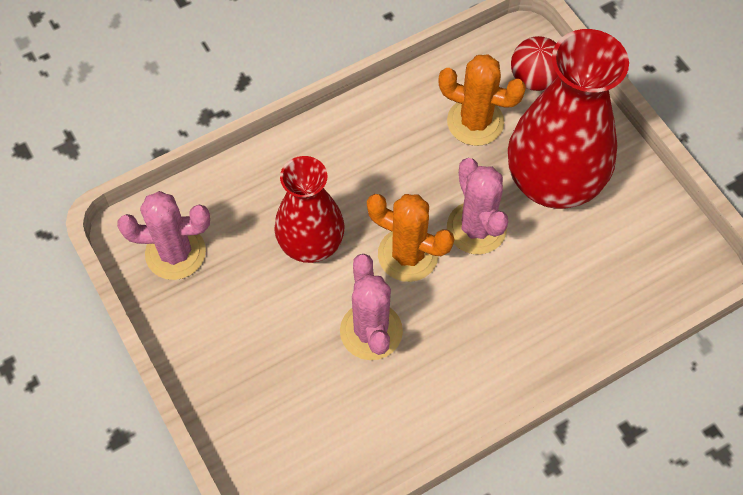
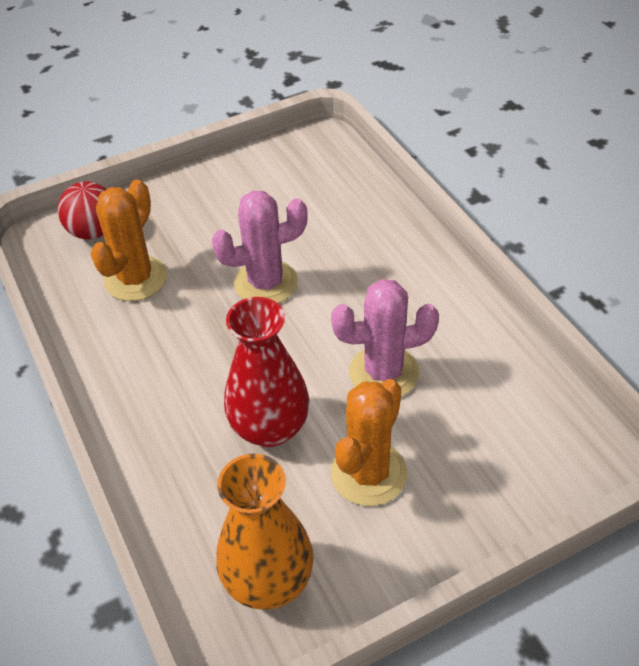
camera: 85 degrees left, 15 degrees down
(175, 253) = (268, 581): pink cactus -> orange vase
(408, 255) = (292, 339): orange cactus -> orange cactus (368, 473)
(553, 182) = (220, 225): red vase -> none

